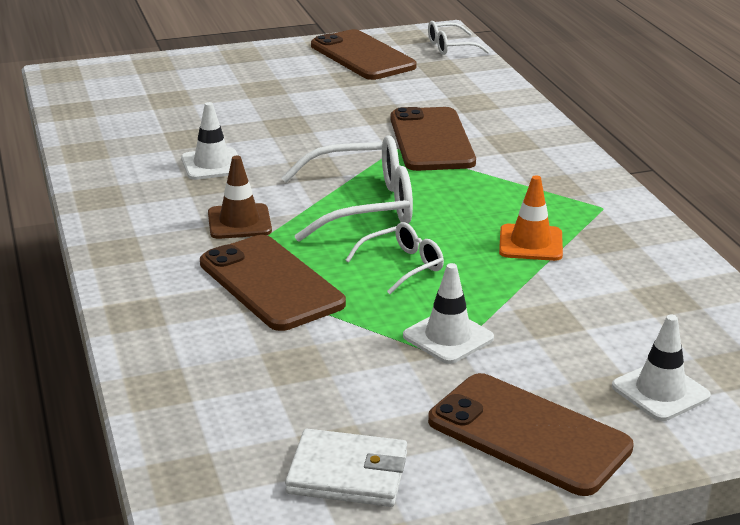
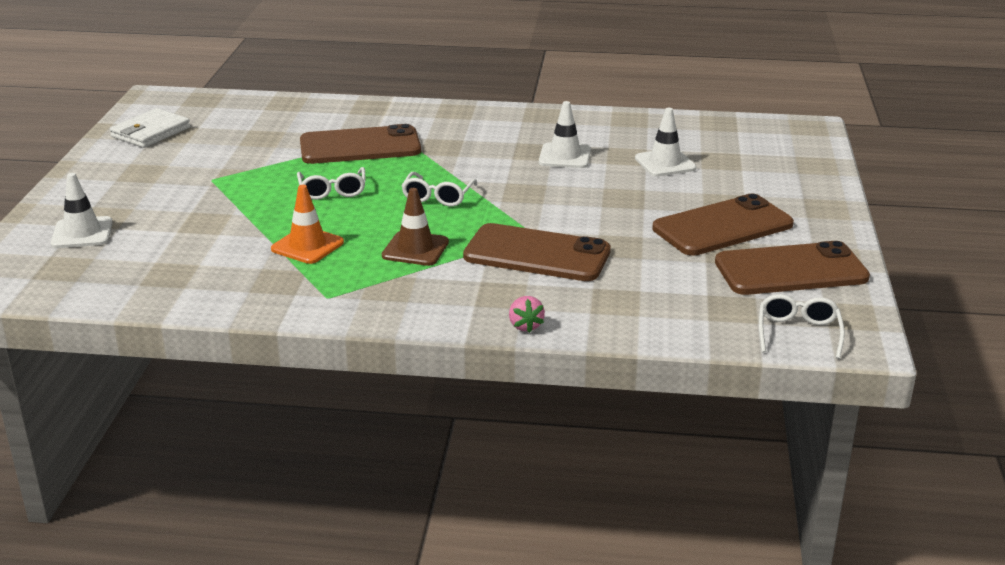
camera: 115 degrees right, 0 degrees up
(239, 222) = (457, 151): brown traffic cone -> brown traffic cone (415, 249)
(363, 206) = (438, 197): white glasses -> white glasses, size x0.54
(448, 337) = (229, 184): white traffic cone -> white traffic cone (665, 163)
(528, 434) = (109, 182): brown phone -> brown phone (722, 226)
(546, 124) = (525, 326): none -> pink strawberry

